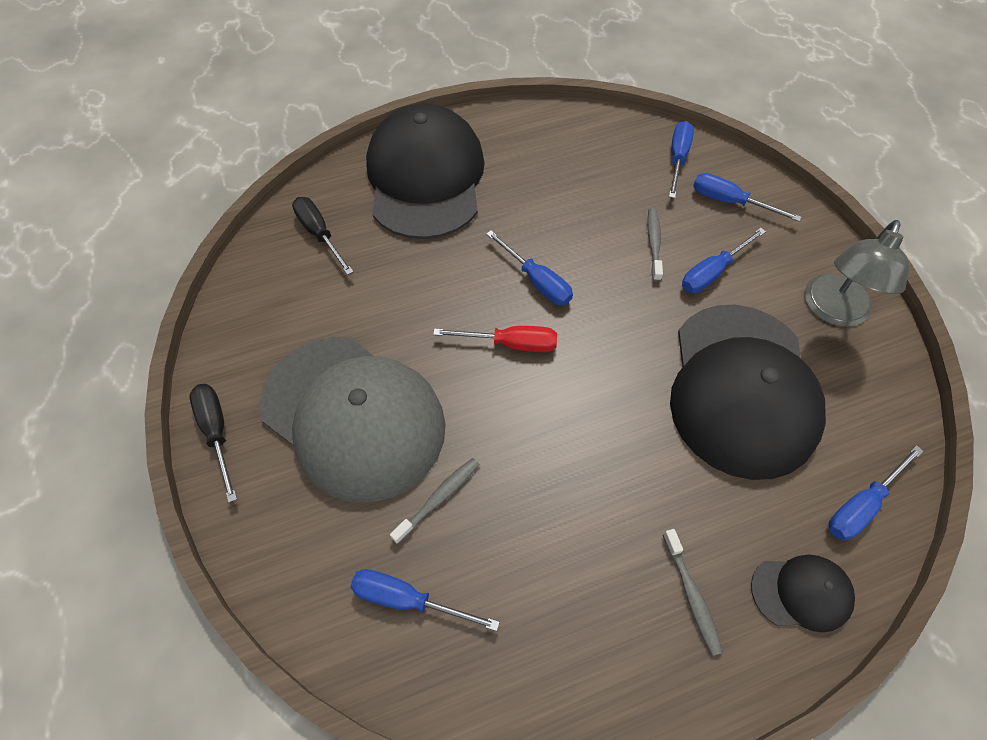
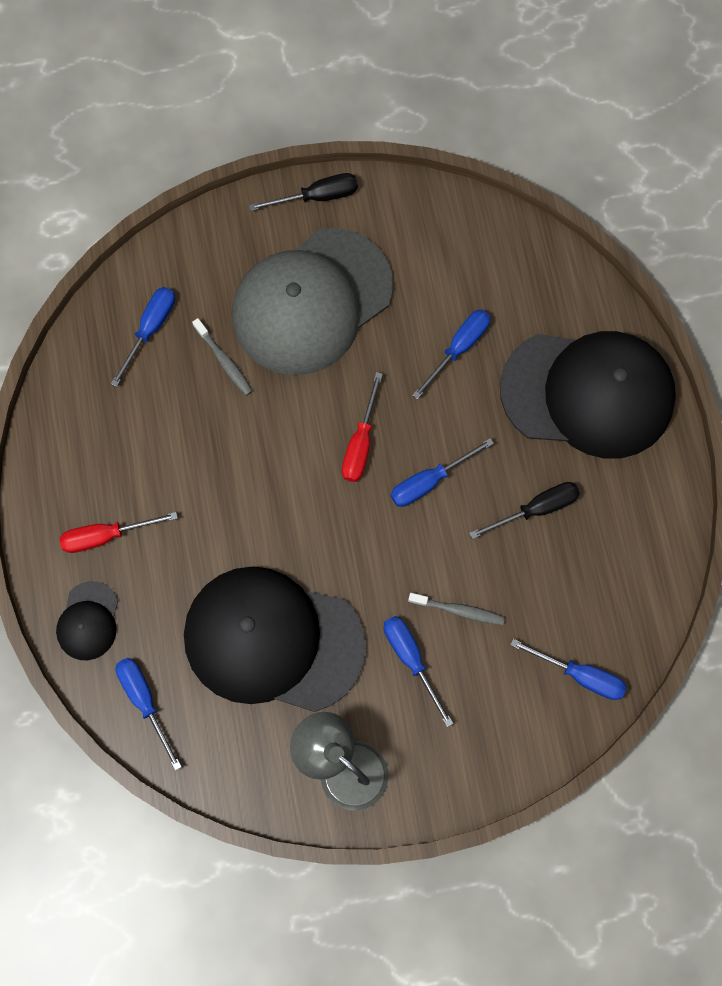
camera: 100 degrees right, 15 degrees up
(319, 234) = (523, 284): black screwdriver -> black screwdriver (536, 509)
(691, 595) = (106, 536): grey toothbrush -> red screwdriver
(729, 202) = (505, 712): blue screwdriver -> blue screwdriver (459, 348)

